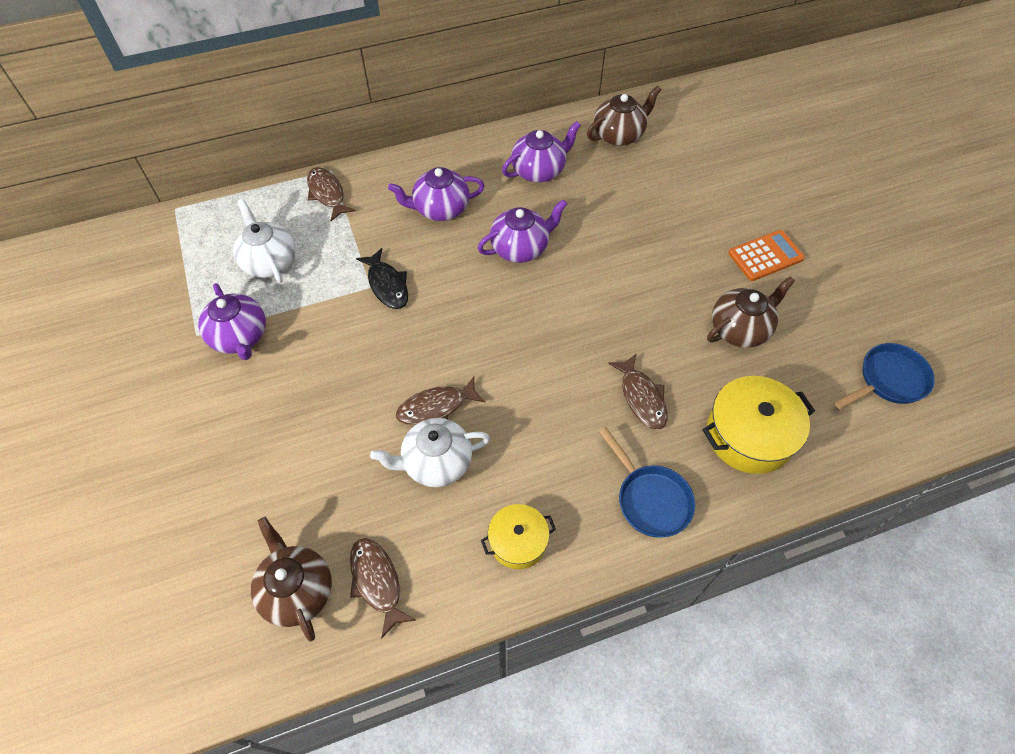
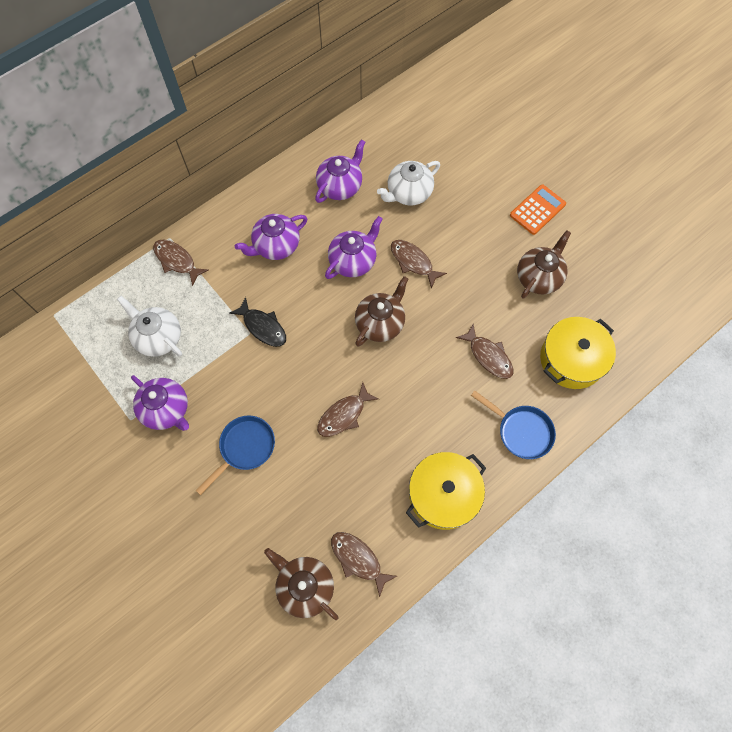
camera: 20 degrees left, 10 degrees up
(436, 462) = (362, 457): white teapot -> white teapot (408, 193)
(518, 541) = (443, 494): yellow pot -> yellow pot, size x1.65
(590, 269) = (413, 262): none -> brown fish
(619, 135) = (391, 133): brown teapot -> brown teapot (380, 323)
(889, 380) = (651, 284): blue pan -> blue pan (245, 448)

